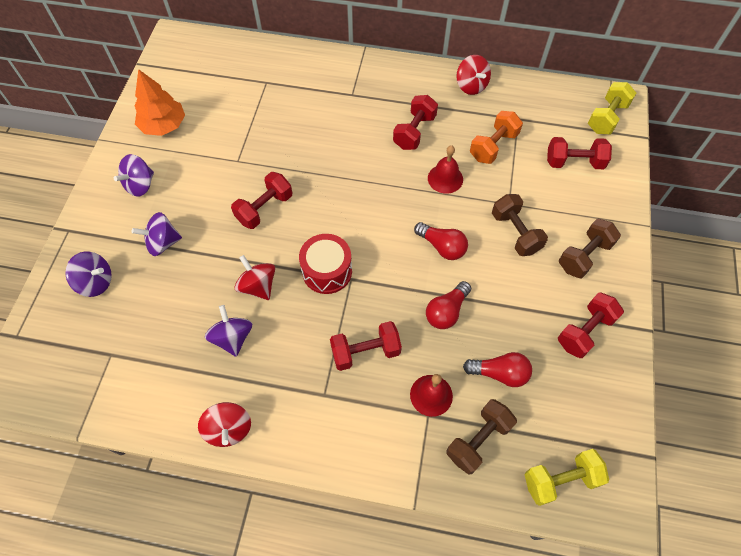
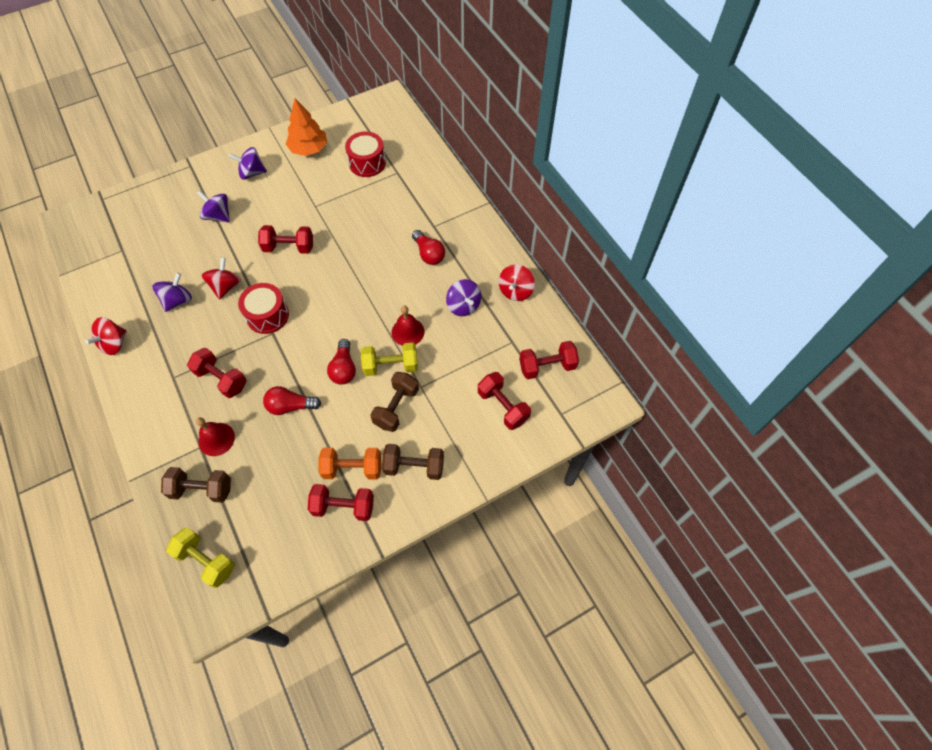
camera: 50 degrees right, 0 degrees up
(96, 282) = (165, 206): purple spinning top -> purple spinning top (463, 306)
(231, 95) = (367, 163): none -> red drum
(414, 132) = (434, 285): red dumbbell -> red dumbbell (547, 366)
(493, 146) = (467, 343): orange dumbbell -> orange dumbbell (352, 468)
(499, 373) = (264, 471): red light bulb -> red light bulb (429, 254)
(606, 118) = (574, 402): yellow dumbbell -> yellow dumbbell (391, 366)

